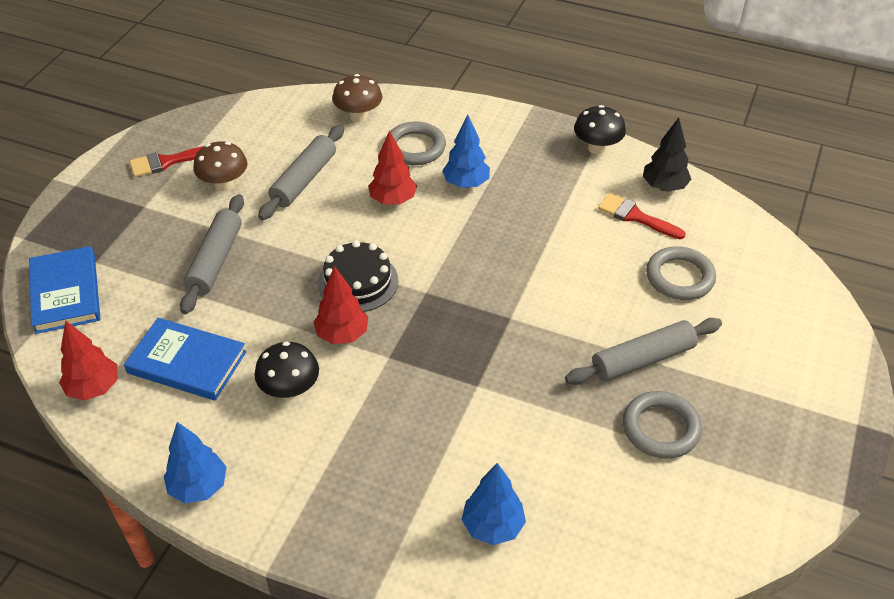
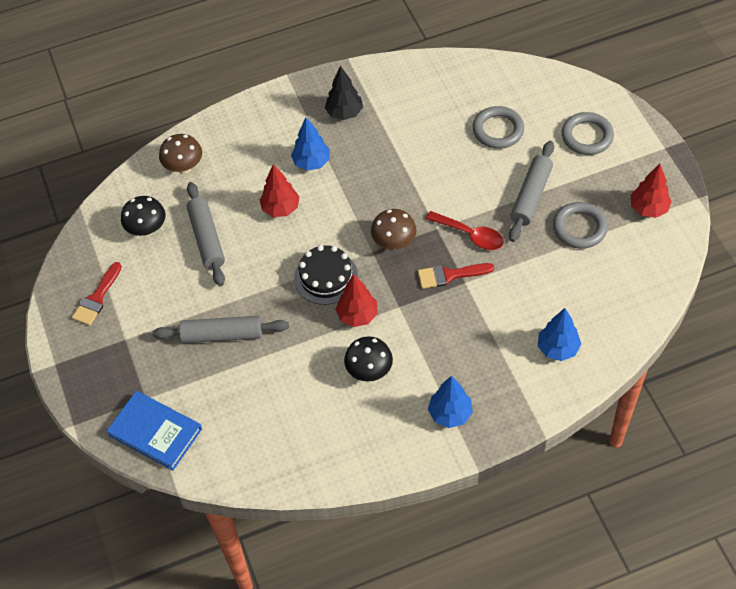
camera: 40 degrees left, 10 degrees up
(94, 388) = (256, 467): red tree -> red tree (648, 209)
(187, 362) = (290, 406): blue book -> none
(198, 487) = (389, 462): blue tree -> blue tree (450, 414)
(215, 260) = (222, 335): grey rolling pin -> grey rolling pin turned 60 degrees counterclockwise
(224, 184) = (158, 283): brown mushroom -> brown mushroom (394, 242)
(415, 147) = (249, 161): grey ring -> grey ring (587, 136)
(536, 348) = (470, 235): none -> red spoon
(597, 148) = (361, 77): black mushroom -> black mushroom (147, 229)
(635, 216) = (433, 109): red brush -> red brush (449, 275)
(664, 187) = (428, 76): black tree -> black tree (344, 113)

